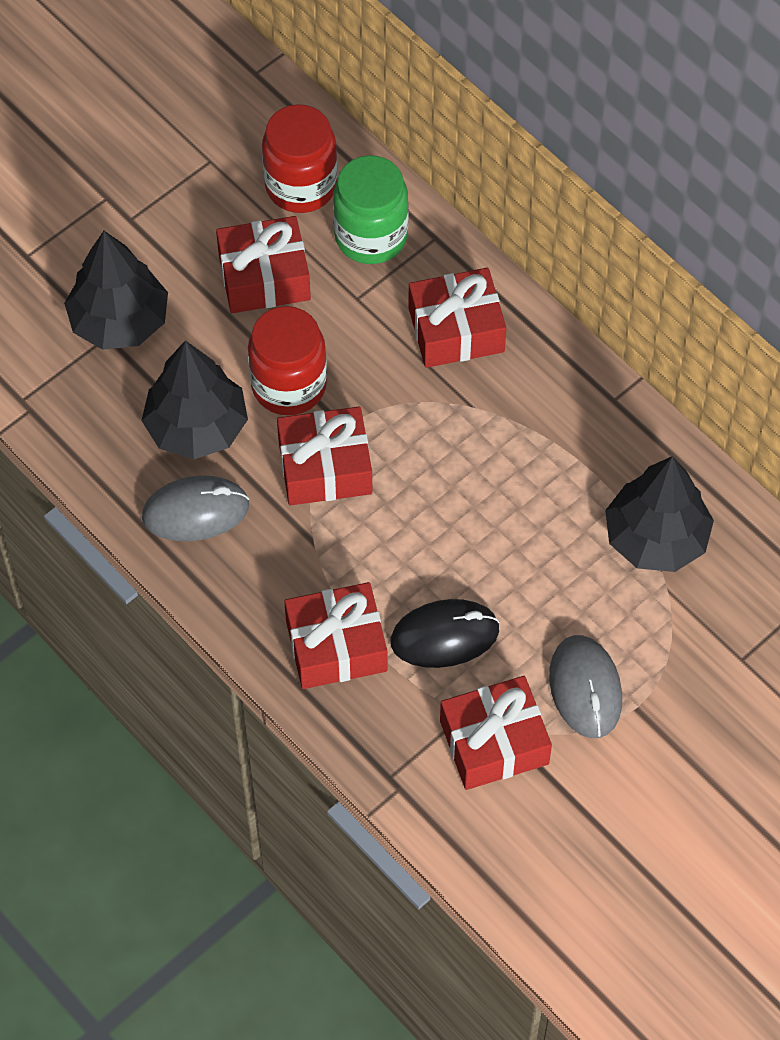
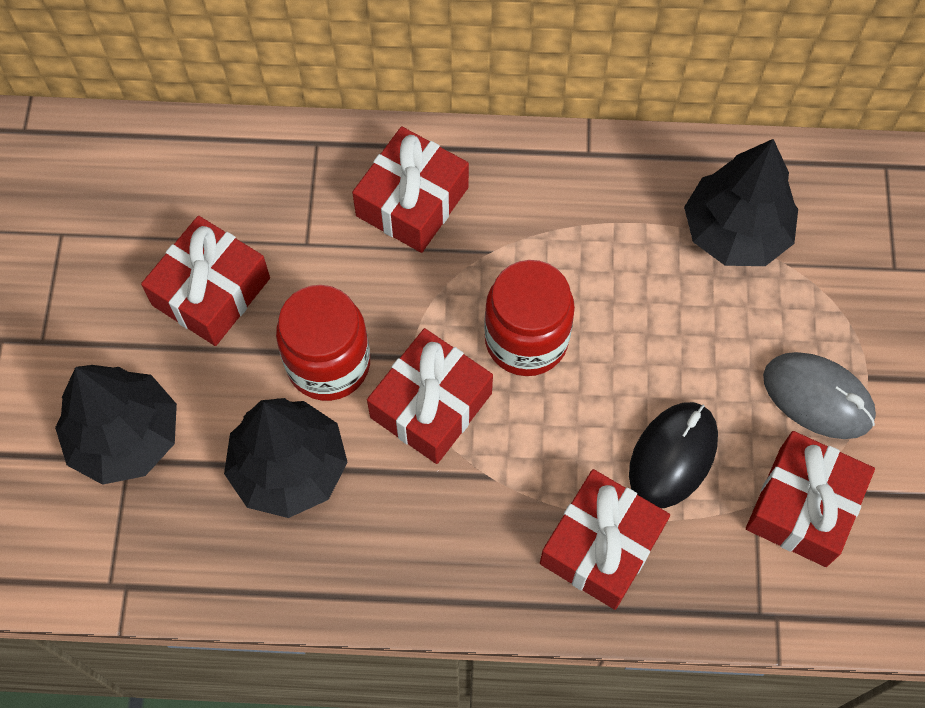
camera: 45 degrees left, 5 degrees up
(195, 511) = (366, 542): grey mouse -> none
(301, 185) = (162, 191): red jar -> red jar (526, 340)
(371, 236) = (264, 184): green jar -> none

